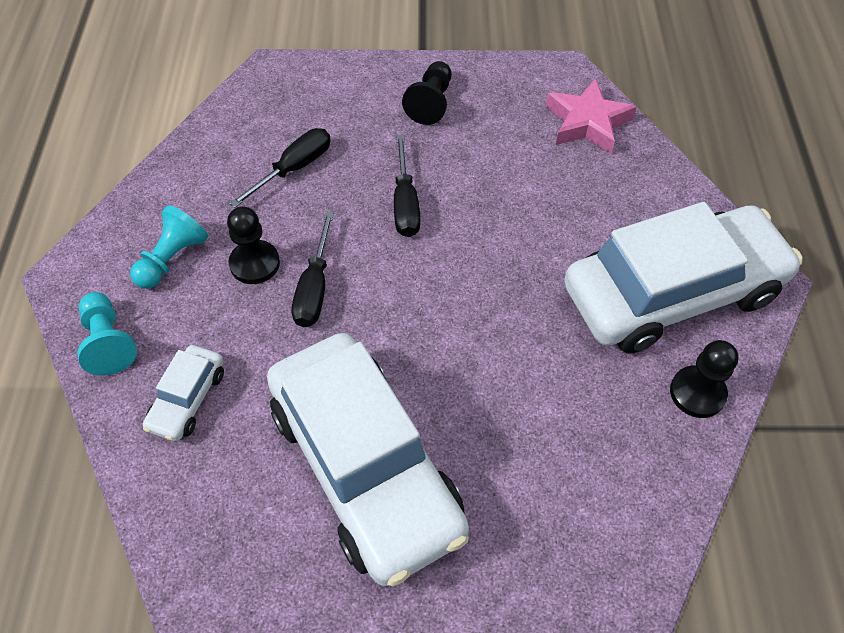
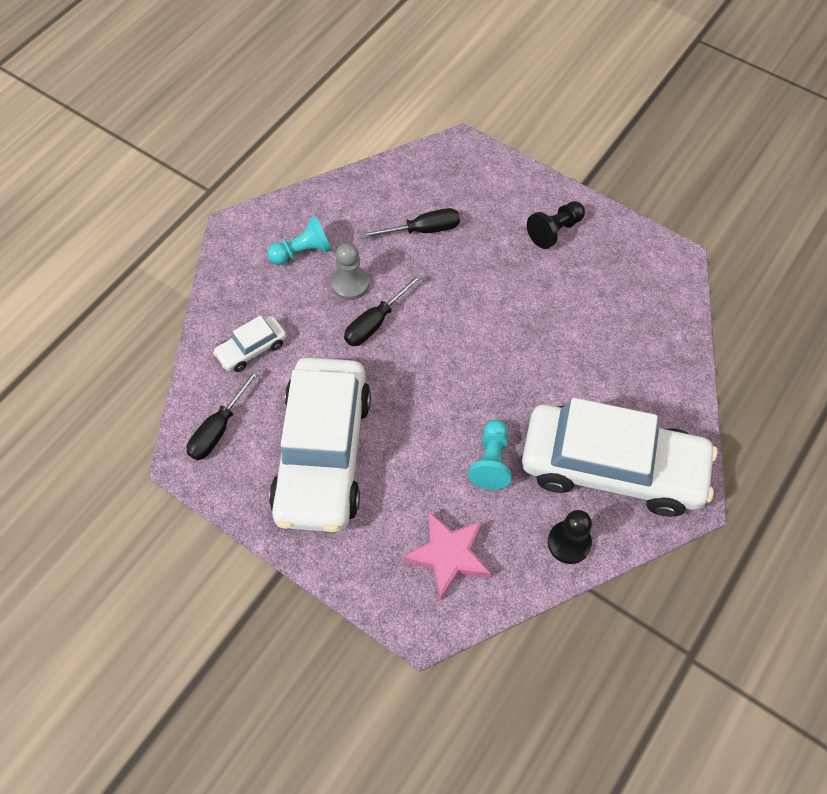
camera: 35 degrees right, 5 degrees up
(108, 342) = (231, 286): turquoise pawn -> turquoise pawn (491, 461)
(254, 263) = (350, 284): black pawn -> grey pawn
(405, 203) = (478, 297): black screwdriver -> black screwdriver (219, 428)
(587, 122) = (660, 309): pink star -> pink star (448, 556)

